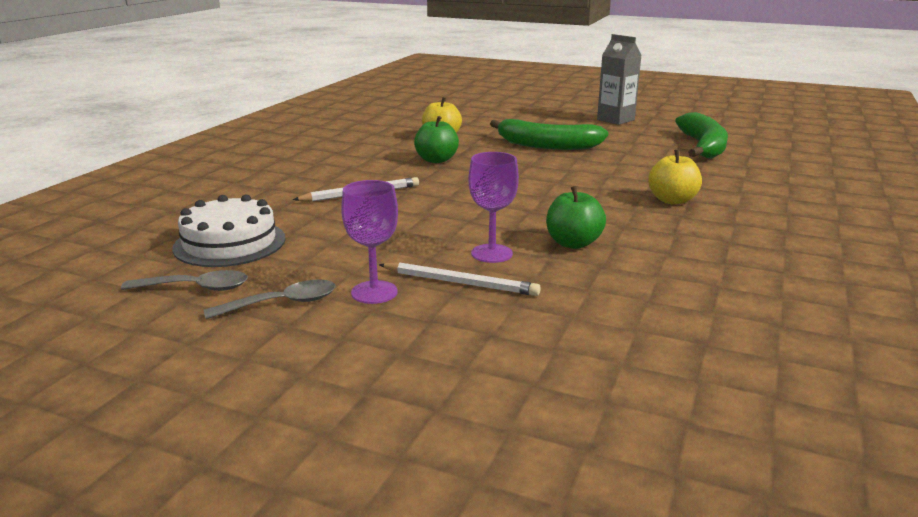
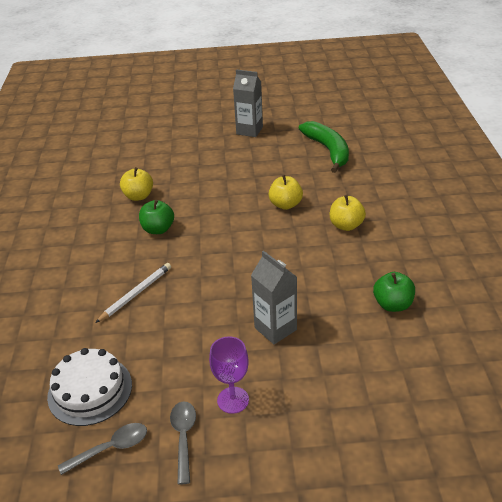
camera: 25 degrees left, 15 degrees up
(282, 303) = (184, 437): grey spoon -> grey spoon turned 45 degrees counterclockwise
(460, 283) = (277, 367): white pencil -> none
(491, 253) = (275, 328): purple goblet -> grey carton
(547, 145) = (224, 182): green banana -> none
(573, 243) = (317, 297): green apple -> green apple (392, 304)
(606, 172) = (285, 204): none -> yellow apple

